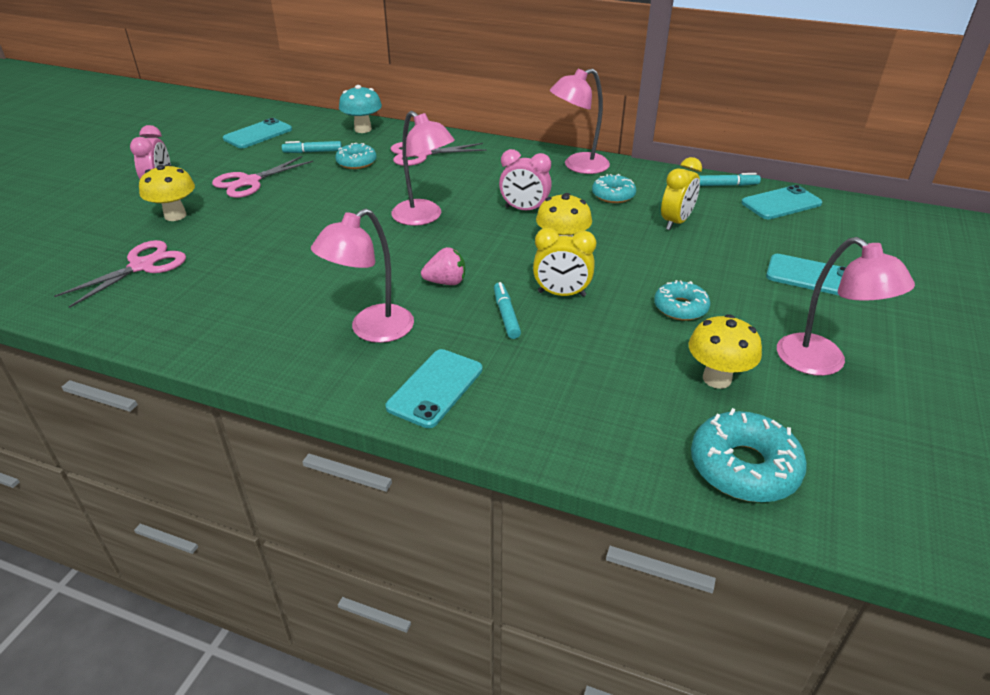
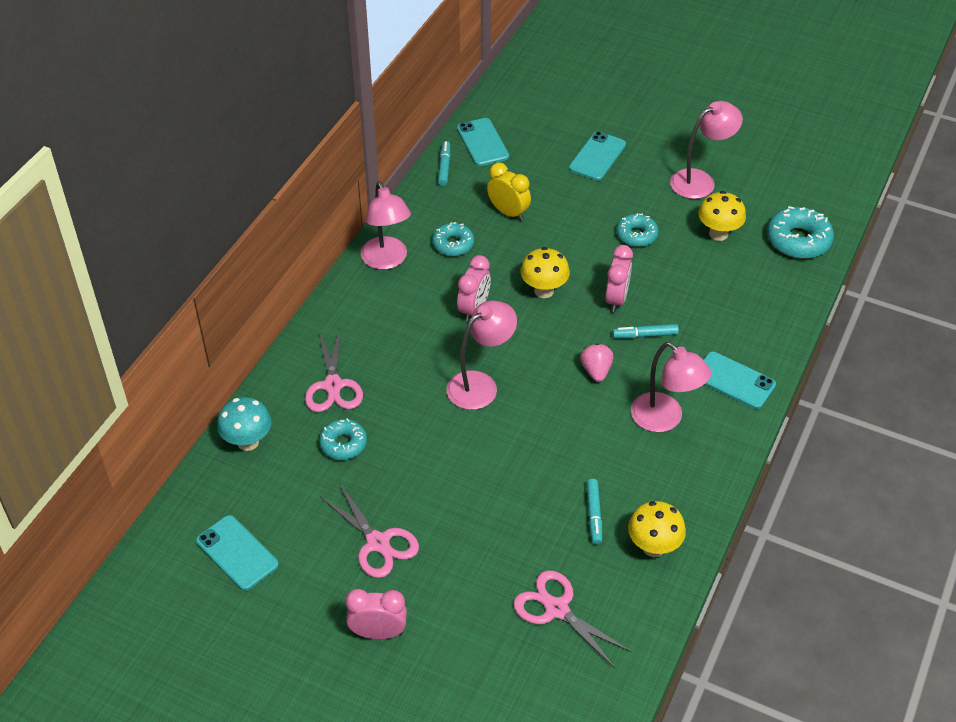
camera: 85 degrees left, 10 degrees up
(175, 215) = (452, 602): yellow mushroom -> yellow mushroom (653, 547)
(313, 152) = (305, 488): turquoise marker -> turquoise marker (594, 514)
(561, 294) = (616, 299): yellow clock -> pink clock

